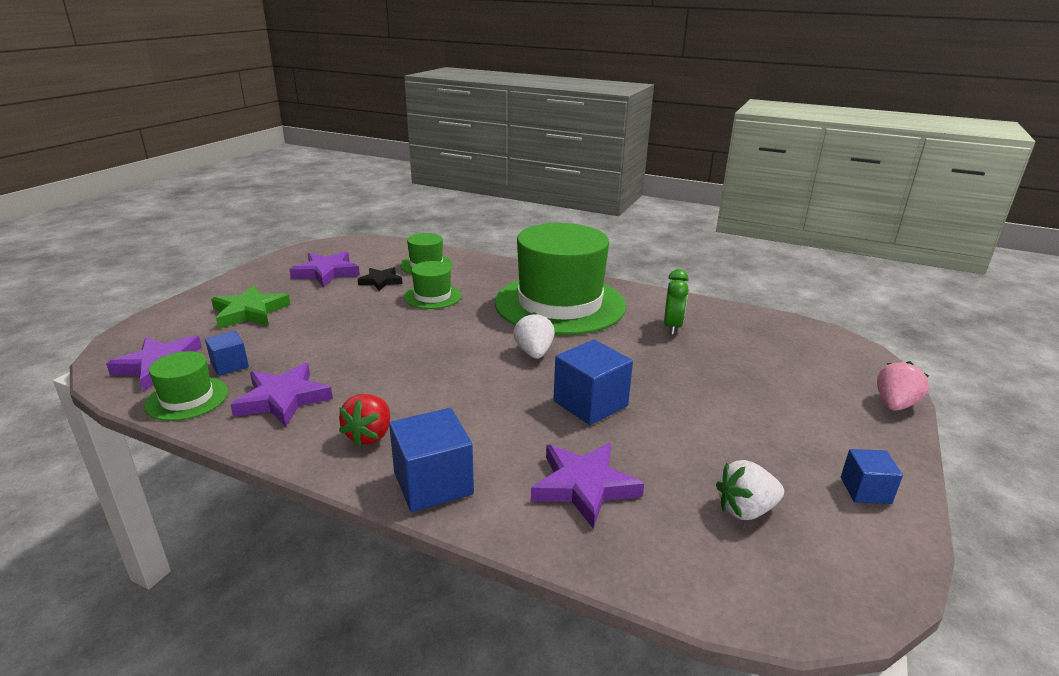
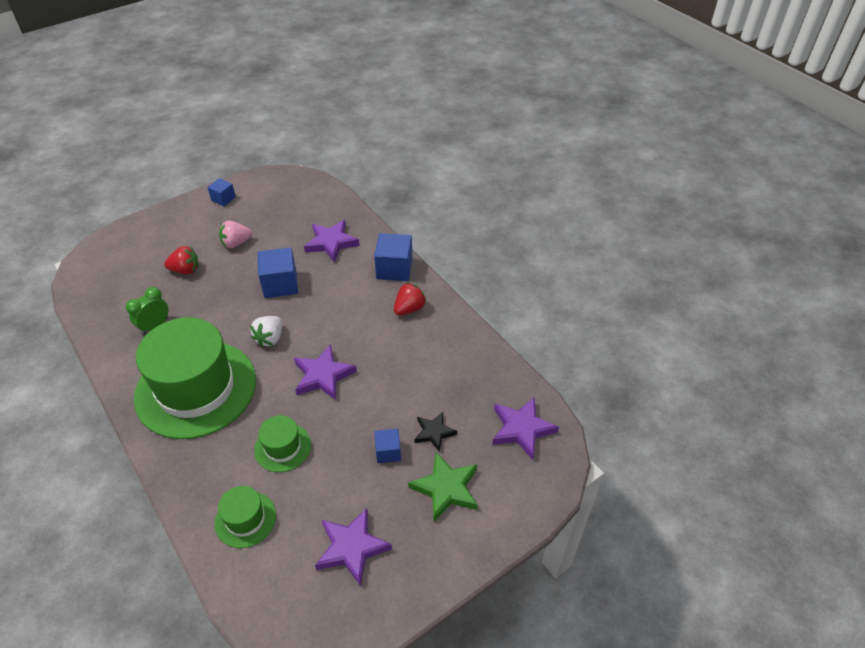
camera: 150 degrees left, 20 degrees up
(187, 398) = (505, 382): green hat -> none
(230, 365) = (474, 409): blue cube -> blue cube (388, 452)
(283, 399) = (447, 357): purple star -> purple star (323, 376)
(381, 281) = (309, 500): black star -> black star (434, 432)
(732, 378) = (185, 270): none -> red strawberry
(745, 510) = (280, 210): white strawberry -> none
(894, 404) = (137, 224): pink strawberry -> pink strawberry (236, 243)

